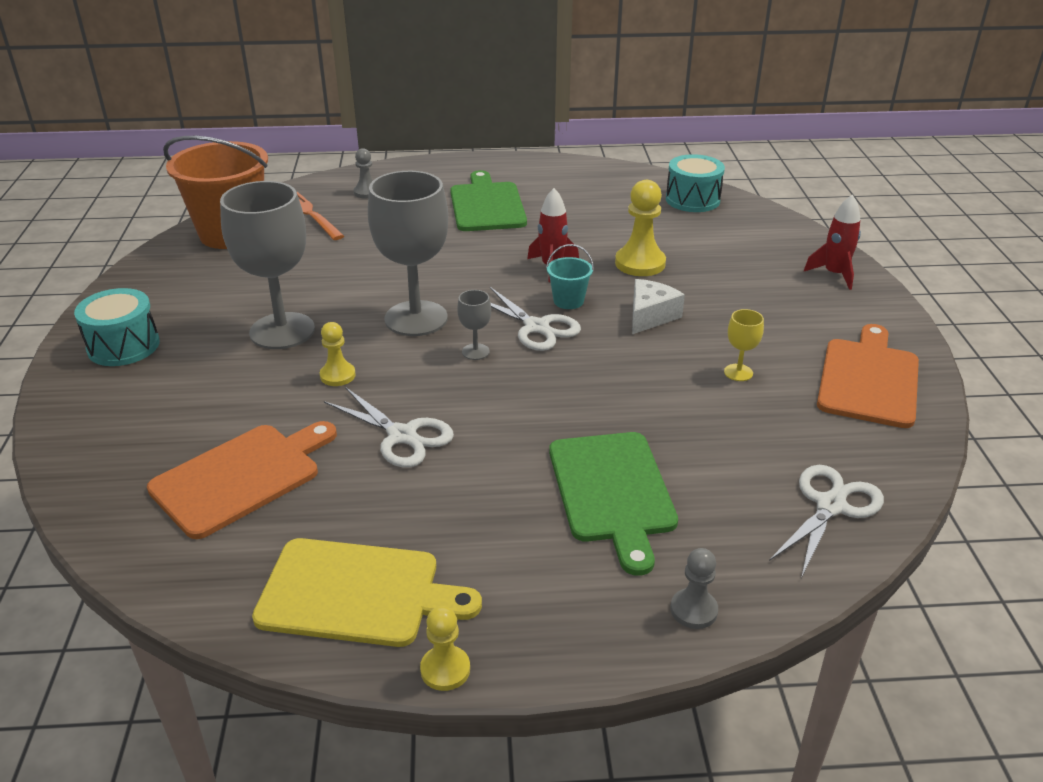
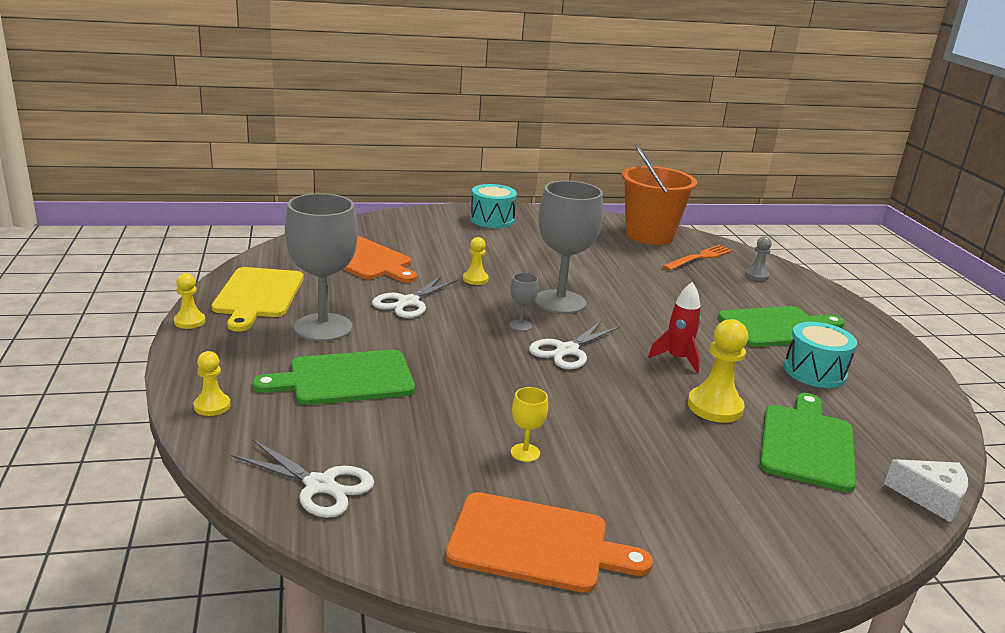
camera: 80 degrees right, 10 degrees down
(282, 331) = (525, 259): grey goblet -> grey goblet (323, 327)
(568, 301) = (618, 366): turquoise bucket -> none
(650, 316) = (611, 408): white cheese -> white cheese (931, 498)
(691, 234) = (807, 444): none -> green cutting board
(692, 200) = (902, 451): turquoise drum -> turquoise drum (814, 372)
(693, 610) = (212, 406): grey pawn -> yellow pawn
(834, 274) = (778, 551): red rocket -> none

